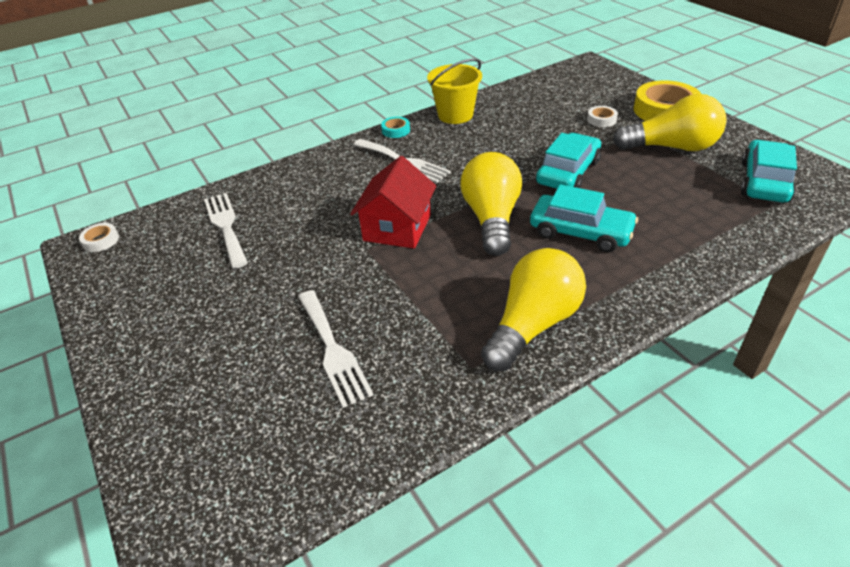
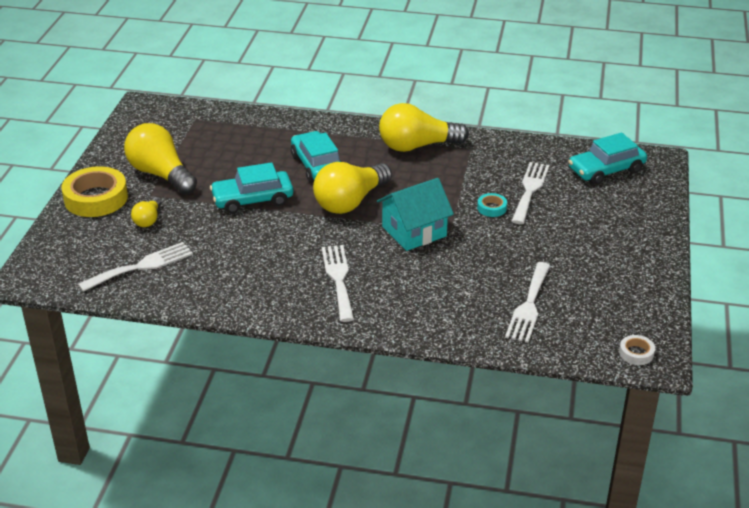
camera: 140 degrees left, 5 degrees down
(396, 130) = (298, 315): turquoise tape -> turquoise tape (491, 208)
(397, 228) = (414, 231): red house -> turquoise house
(455, 115) = (229, 298): yellow bucket -> none
(542, 99) = (141, 266): none -> white fork
(601, 120) = (148, 220): white tape -> yellow light bulb
(764, 182) = (170, 129): turquoise car -> turquoise car (606, 170)

